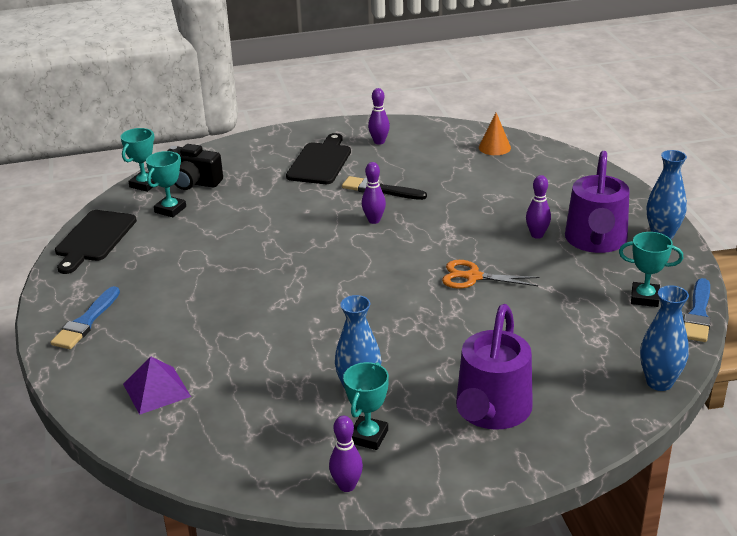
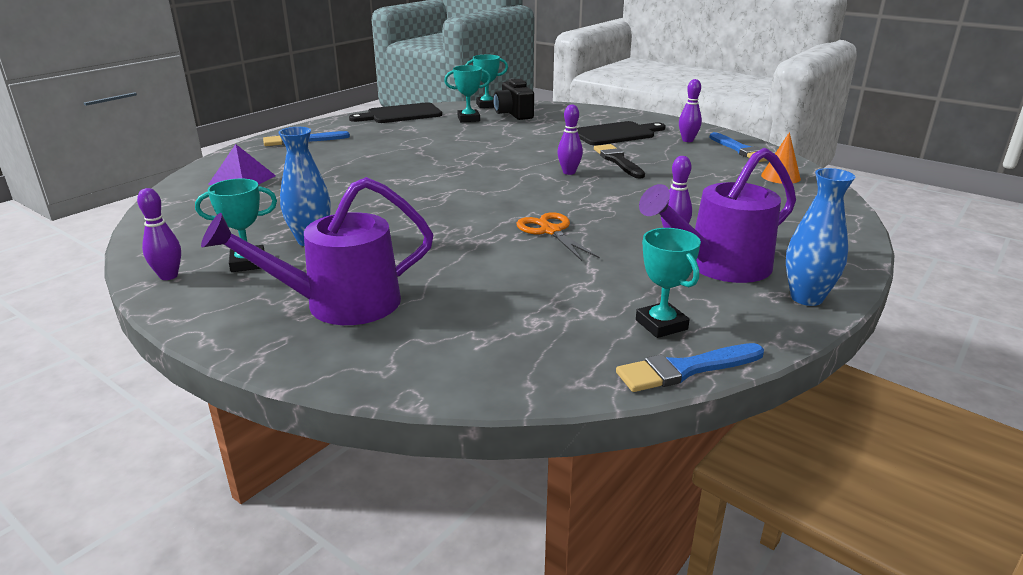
camera: 50 degrees right, 5 degrees down
(428, 133) = (741, 150): none -> blue brush
(659, 382) = (504, 385): blue vase -> none

